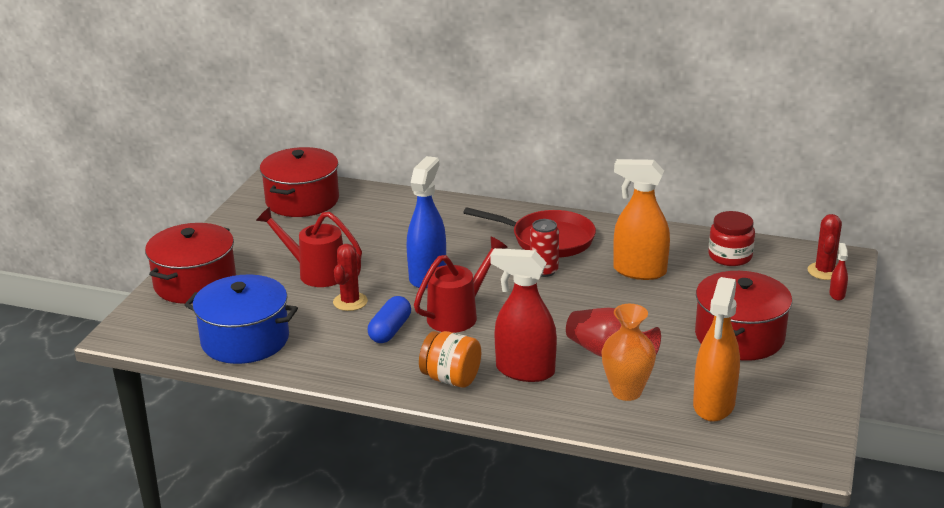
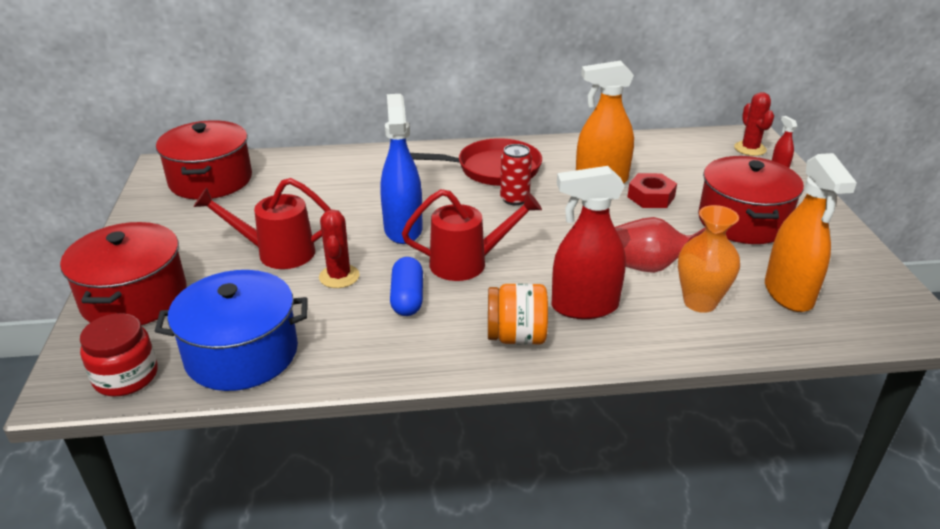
camera: 25 degrees left, 5 degrees up
(458, 315) = (467, 263): red watering can -> red watering can turned 60 degrees clockwise
(672, 296) = (651, 197): none -> red nut
(730, 256) = (664, 152): red jar -> red jar (126, 376)

